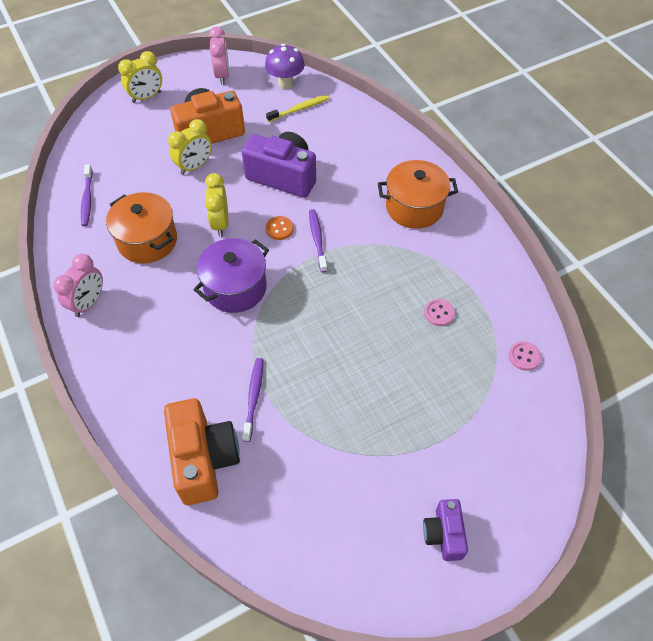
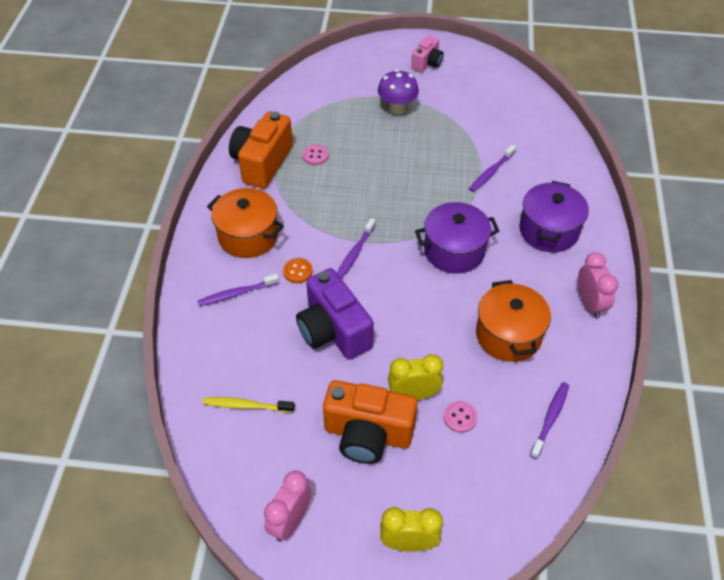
camera: 145 degrees left, 5 degrees down
(88, 303) = (590, 303): pink clock -> pink clock turned 105 degrees clockwise
(158, 358) = (548, 230): none -> purple pot
(203, 459) = (547, 156): orange camera -> orange camera (262, 163)
(220, 223) = (429, 315): yellow clock -> none
(279, 229) = (379, 280): orange button -> orange button (297, 271)
(285, 83) = (228, 455): purple mushroom -> purple mushroom (397, 109)
(376, 164) = (237, 293): none -> purple toothbrush
(444, 534) = (427, 63): purple camera -> pink camera
(524, 356) = (289, 107): pink button -> pink button (460, 417)

